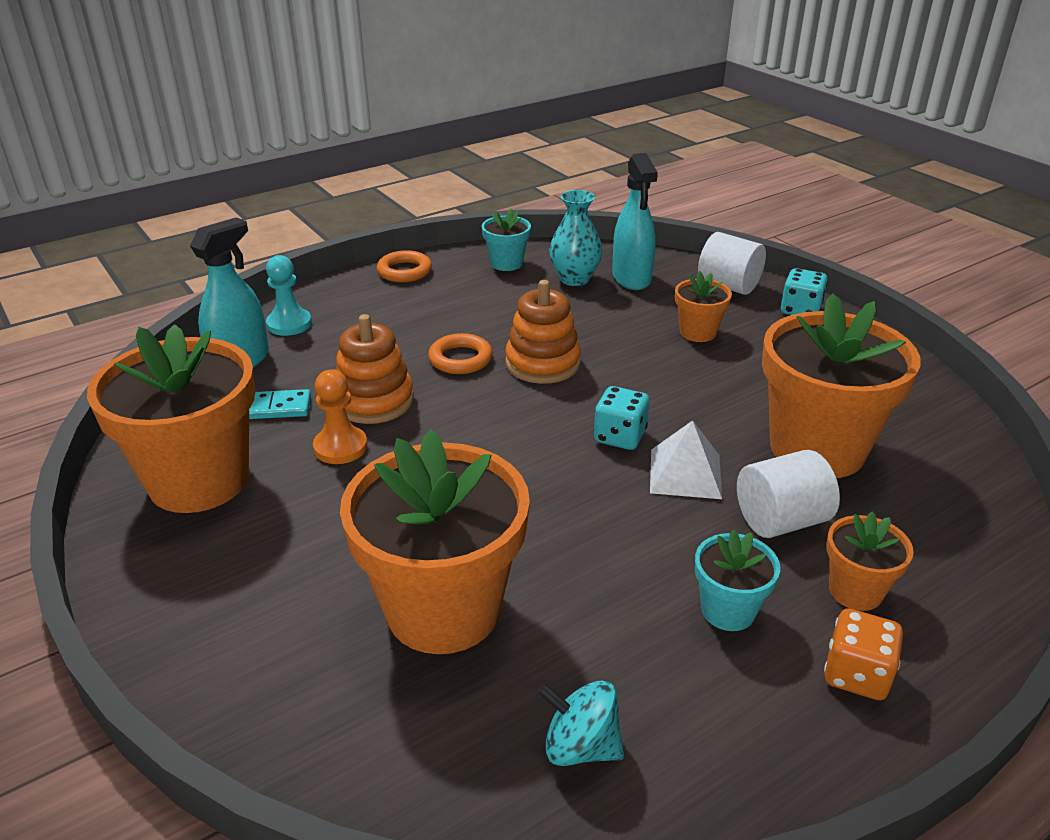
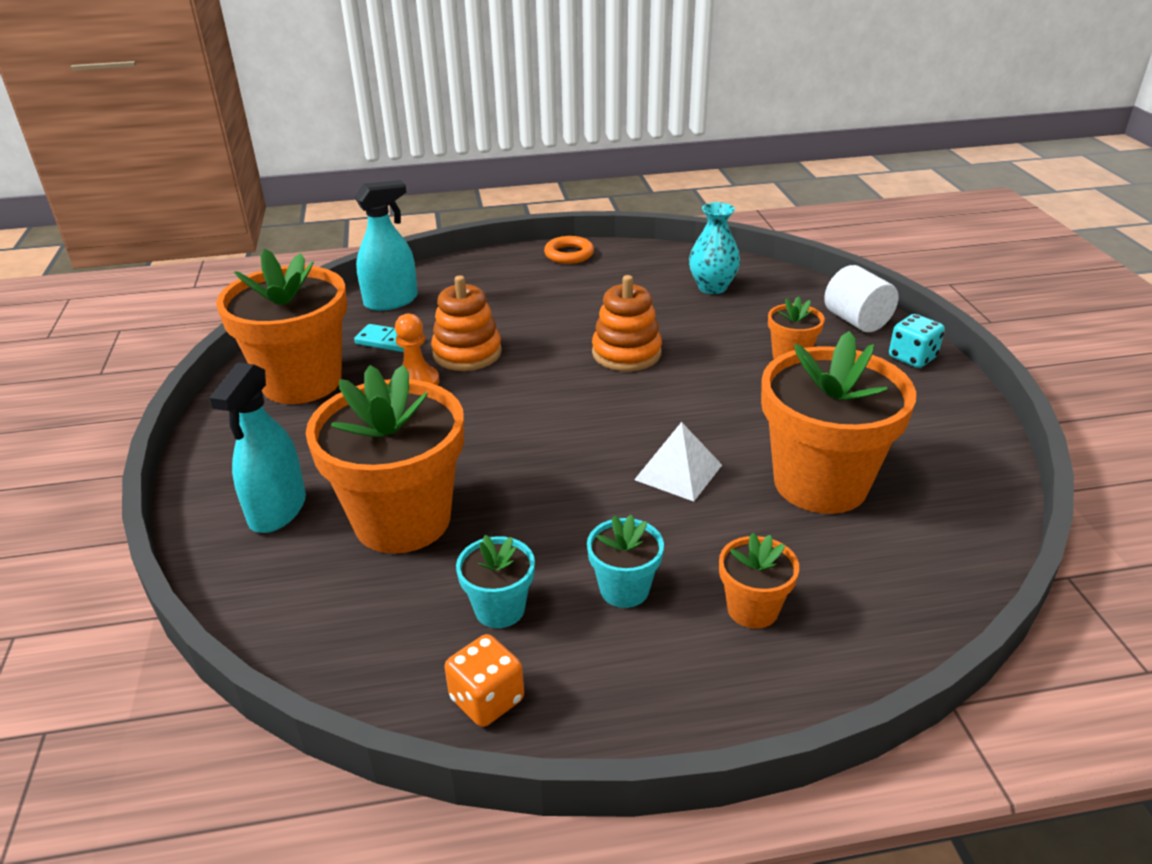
camera: 25 degrees right, 0 degrees up
(289, 324) = (447, 280): turquoise pawn -> none
(460, 359) = (560, 335): orange ring -> none
(506, 263) = (661, 263): turquoise flower pot -> turquoise flower pot (499, 609)
(580, 746) = (426, 648): turquoise spinning top -> none
(620, 436) = (645, 428): turquoise dice -> none
(631, 278) = (766, 296): turquoise spray bottle -> turquoise spray bottle (277, 510)
(780, 521) = (732, 533): white cylinder -> none
(856, 674) = (694, 674): orange dice -> orange dice (487, 699)

